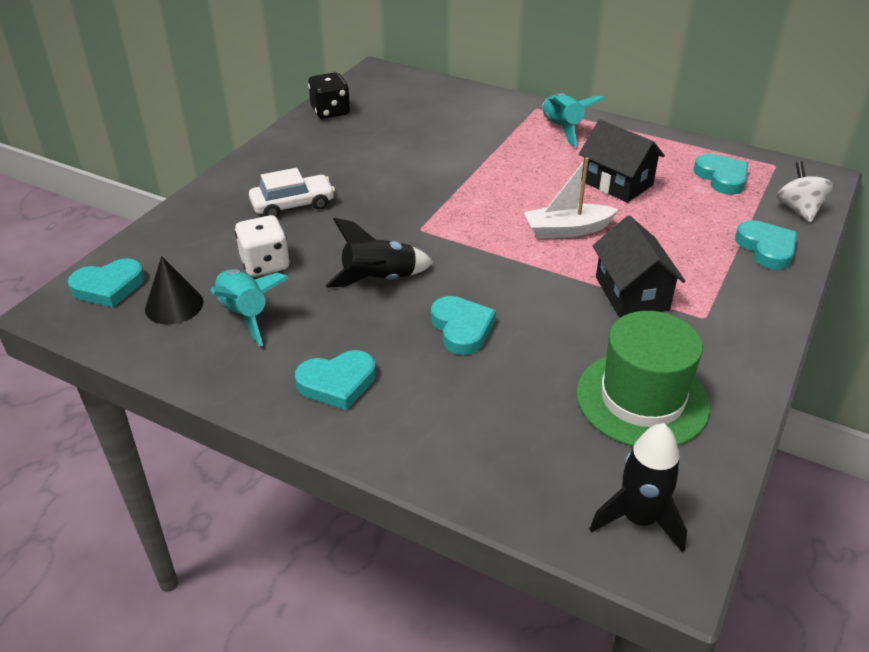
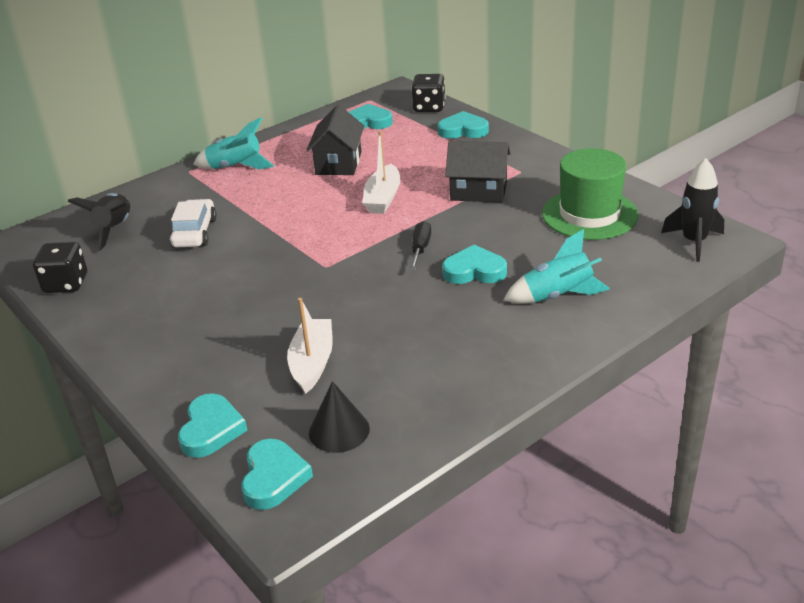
camera: 65 degrees left, 5 degrees down
(245, 314) = (383, 384): turquoise rocket -> turquoise rocket (558, 296)
(265, 264) = (312, 363): white dice -> white boat
(293, 205) = (225, 333): white car -> white car (194, 233)
(337, 383) = (507, 343): turquoise heart -> turquoise heart (211, 430)
(379, 280) = (384, 300): black rocket -> black rocket (115, 229)
(483, 280) = (420, 249): none -> black screwdriver
(617, 183) = (338, 163): black house -> black house turned 60 degrees counterclockwise
(798, 210) = (429, 107): white spinning top -> black dice

